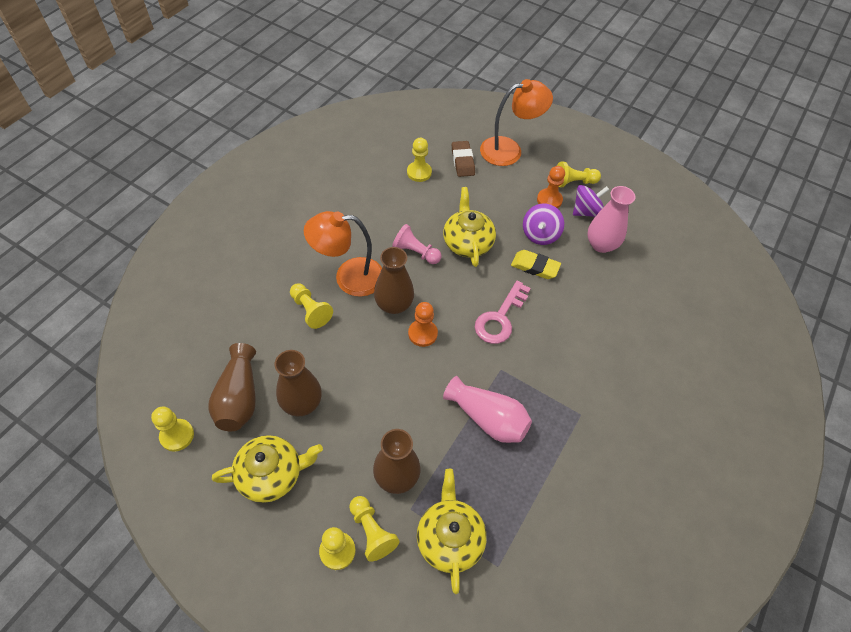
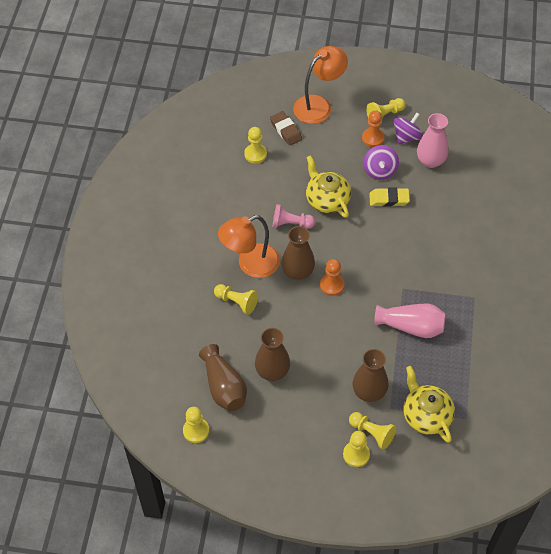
camera: 20 degrees left, 0 degrees up
(272, 474) = (281, 427): yellow teapot -> none
(500, 318) = (383, 250): pink key -> none

